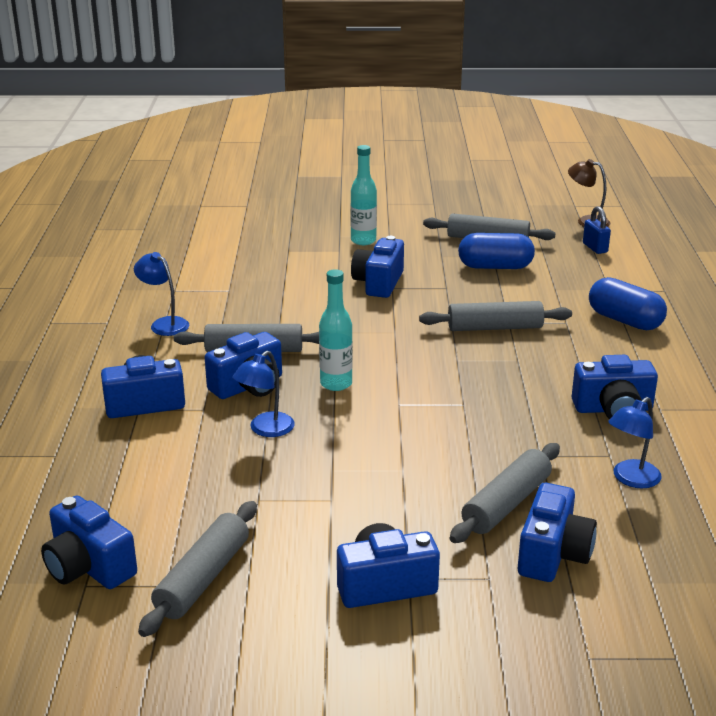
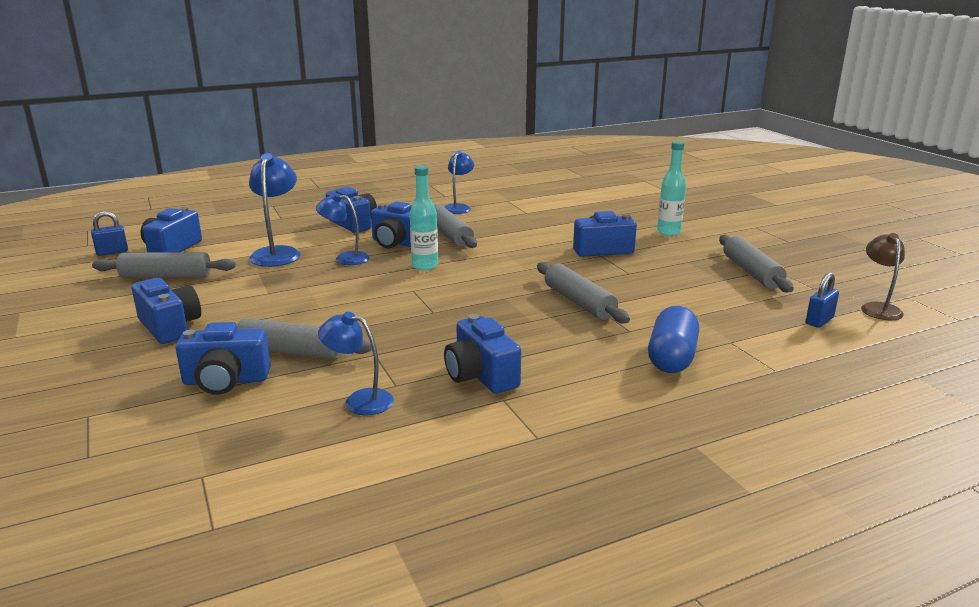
camera: 65 degrees right, 5 degrees down
(43, 629) = (112, 252): none -> blue padlock
(199, 476) = (277, 253): none -> blue lamp
(495, 267) = (698, 284): blue capsule -> none

